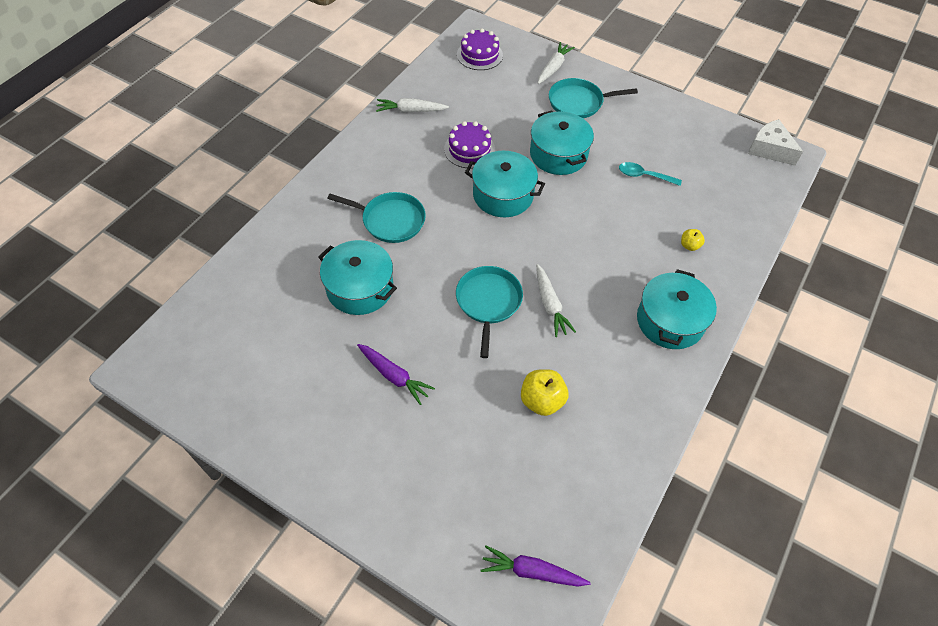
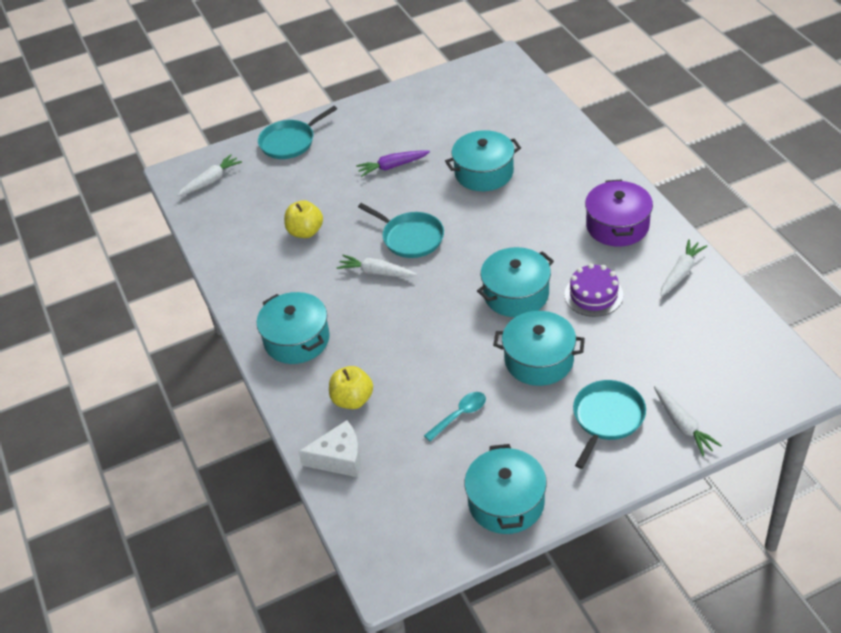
camera: 130 degrees right, 10 degrees down
(379, 164) = (617, 226): none -> purple pot
(390, 220) = (541, 211): turquoise pan -> turquoise pan (290, 142)
(479, 55) = (747, 366): purple cake -> none
(532, 571) = (211, 181): purple carrot -> white carrot
(686, 123) = (506, 502): none -> turquoise pot
(689, 245) = (352, 400): yellow apple -> yellow apple, size x1.79
(769, 149) = (410, 560): white cheese -> white cheese (339, 458)

